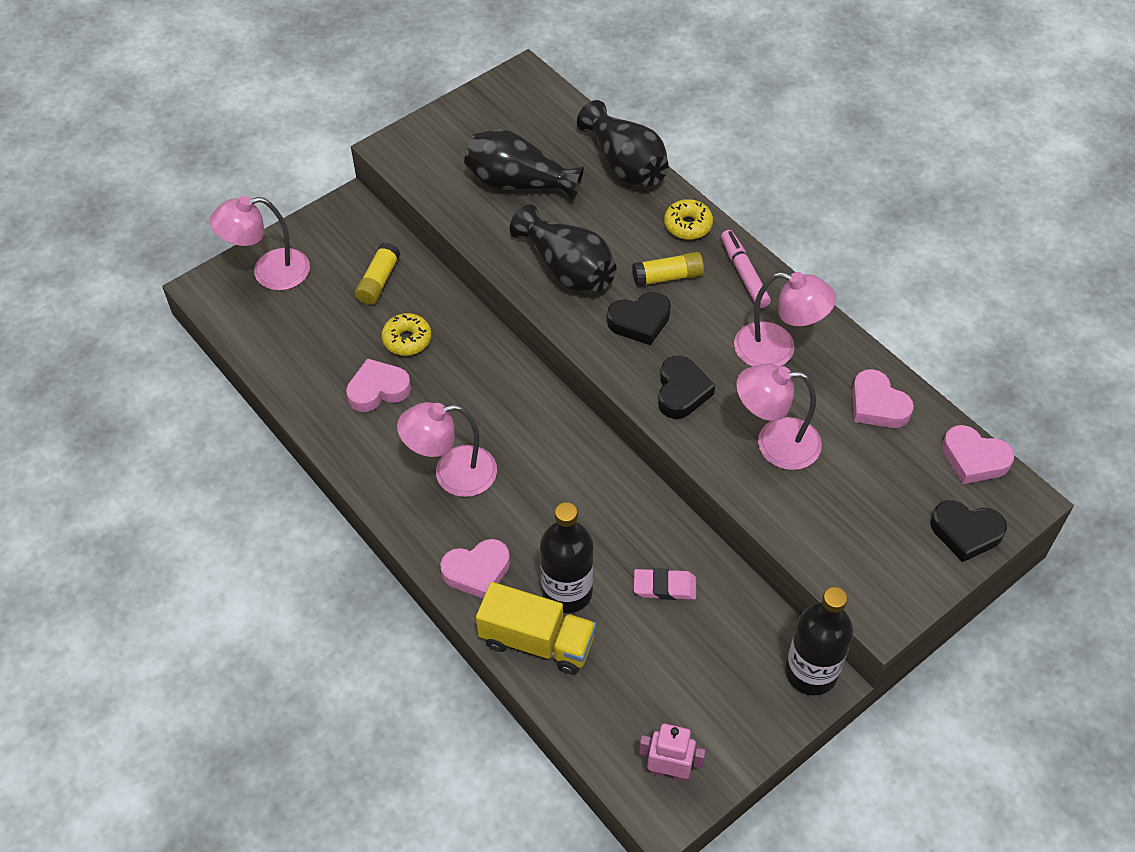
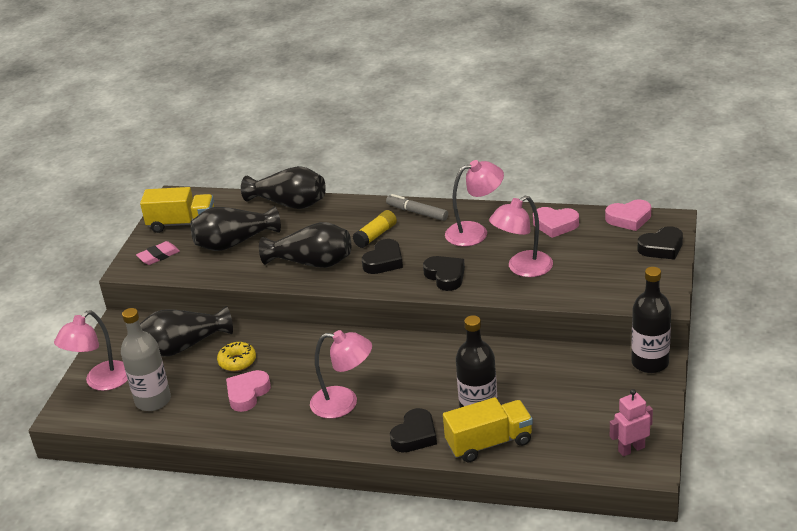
camera: 35 degrees left, 20 degrees down
(291, 332) = (153, 400): none -> grey bottle
(379, 281) = (184, 346): yellow glue stick -> black vase
(452, 474) = (344, 403): pink lamp -> pink lamp turned 120 degrees counterclockwise
(477, 571) = (415, 435): pink heart -> black heart
(494, 119) = (182, 224): none -> yellow truck
(664, 587) = (530, 376): pink eraser -> pink eraser (158, 256)
(688, 225) = (359, 209): yellow donut -> none
(744, 274) = (417, 212): pink marker -> grey marker

